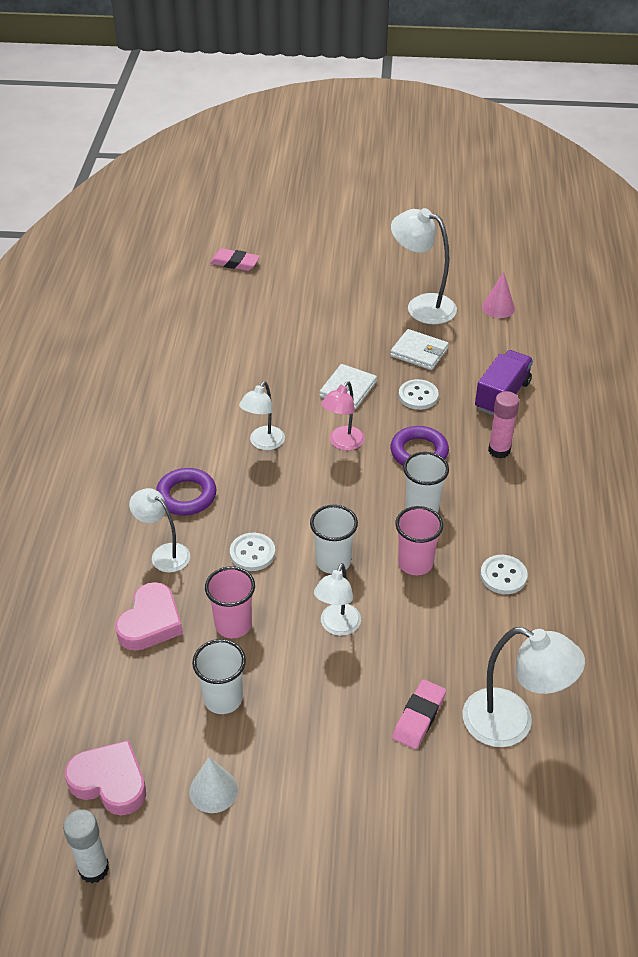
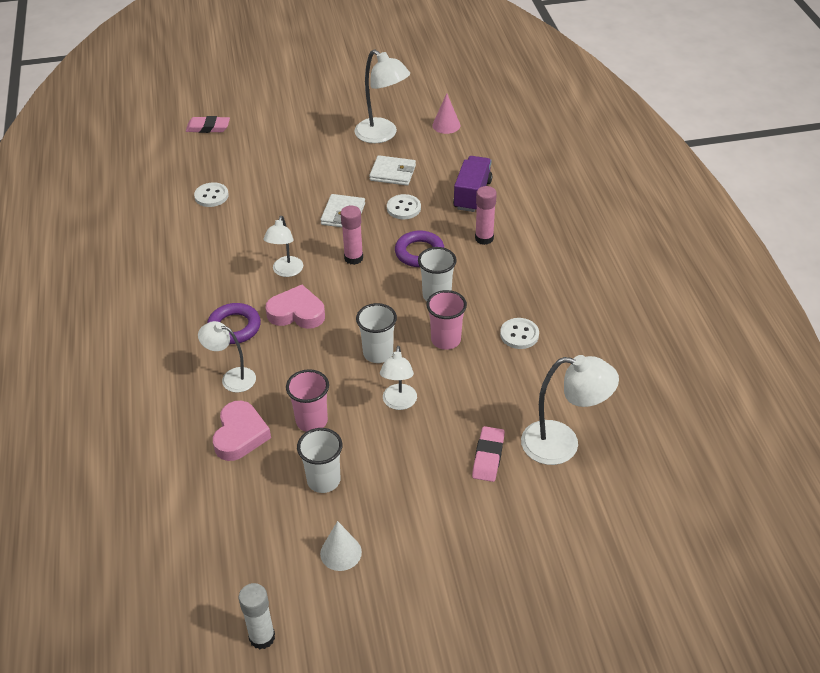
camera: 15 degrees left, 0 degrees up
(110, 782) = (251, 567): pink heart -> pink heart (297, 313)
(252, 553) = (308, 361): white button -> white button (211, 196)
(342, 443) = (353, 258): pink lamp -> pink glue stick
(422, 306) = (382, 135): white lamp -> white lamp turned 150 degrees counterclockwise

